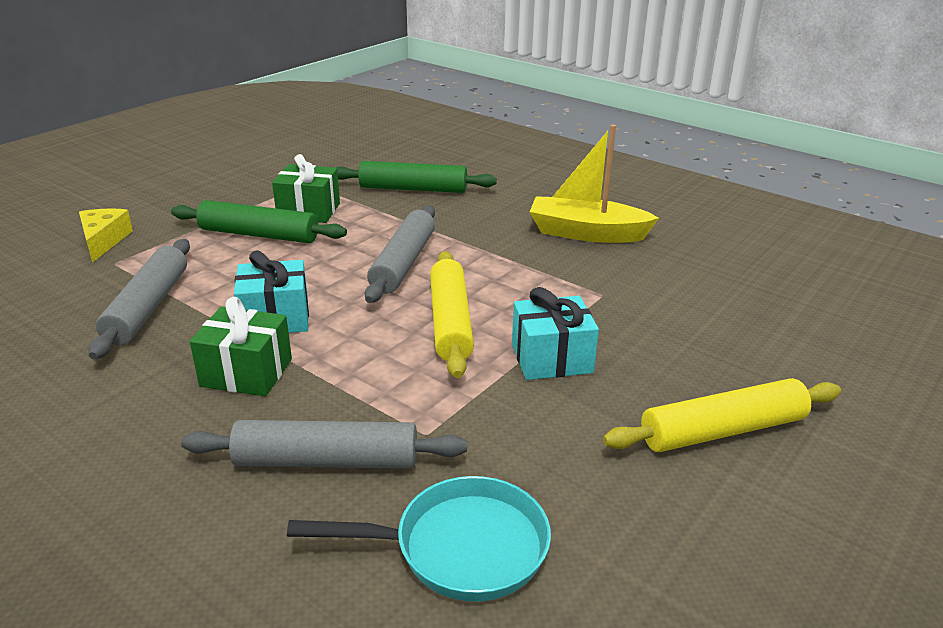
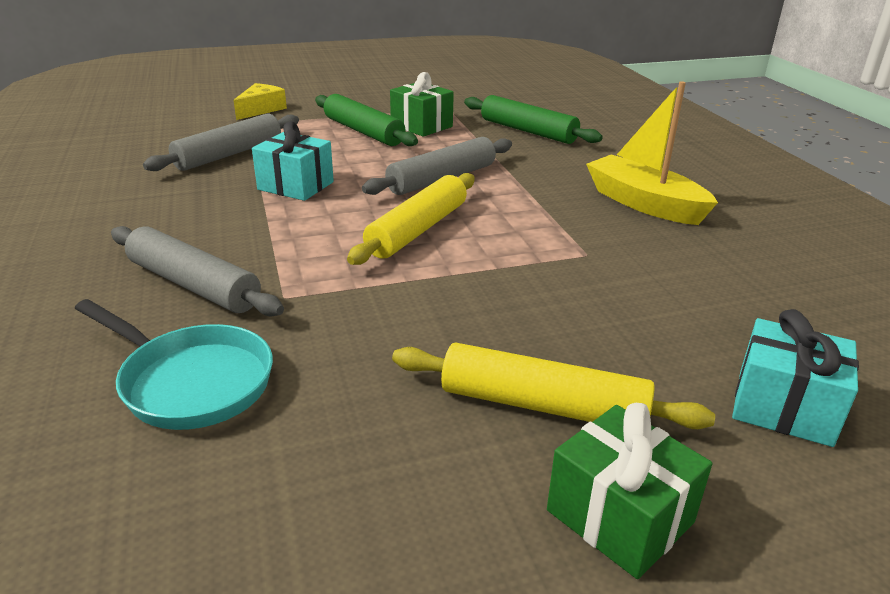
camera: 35 degrees right, 0 degrees up
(246, 373) = (228, 212): green gift -> green gift (619, 516)
(551, 358) = (463, 285): turquoise gift -> turquoise gift (784, 407)

